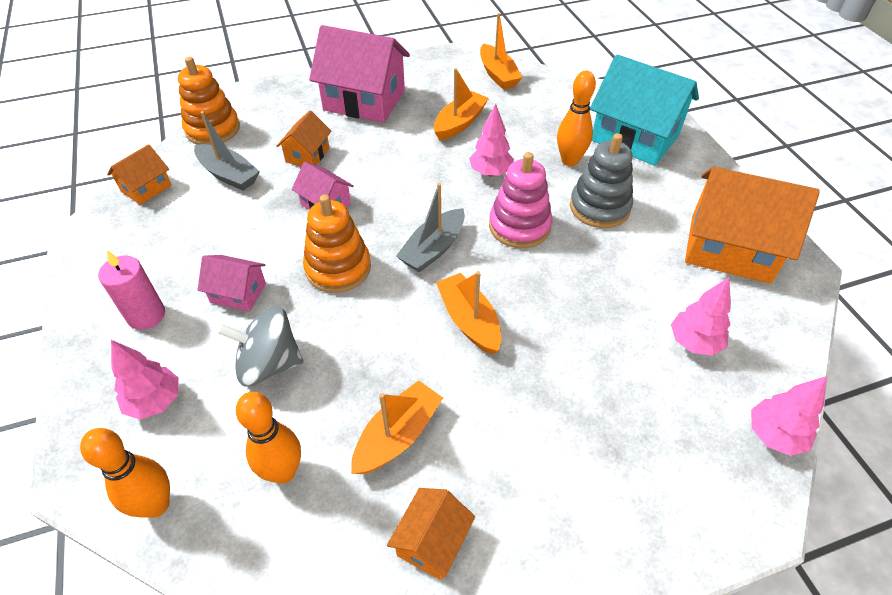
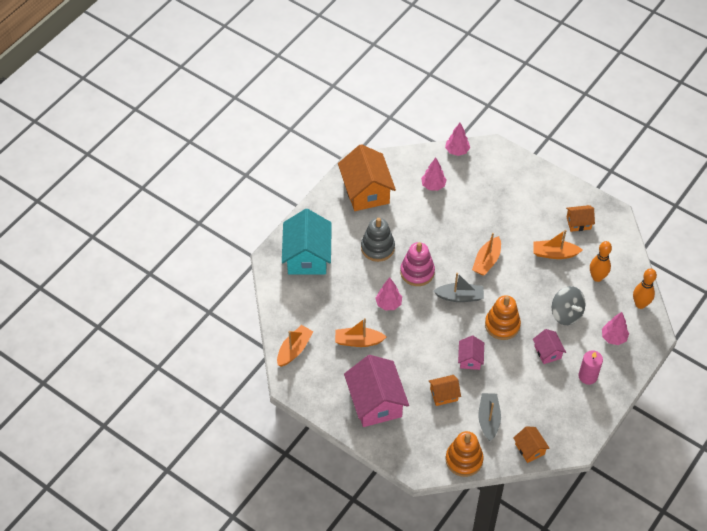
camera: 125 degrees left, 5 degrees up
(146, 188) = (529, 449): orange house -> orange house turned 60 degrees clockwise
(569, 160) = (351, 275): orange bowling pin -> none

